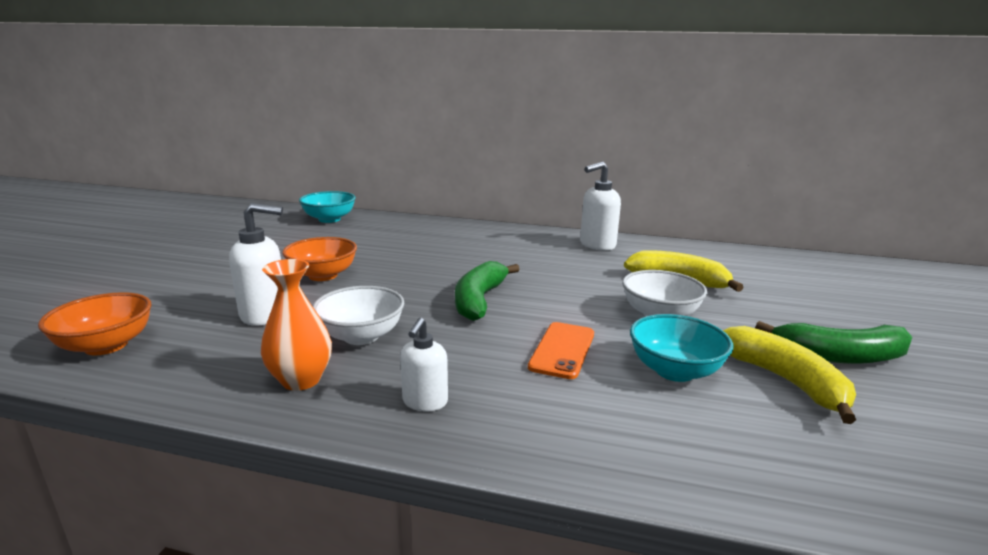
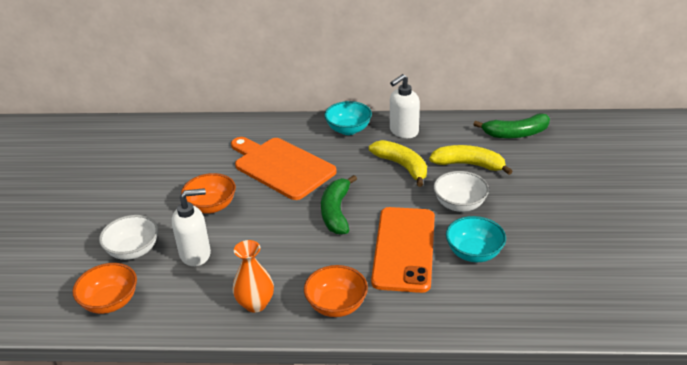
camera: 10 degrees left, 15 degrees up
(329, 219) = (174, 133): turquoise bowl -> turquoise bowl (348, 129)
(361, 336) = (272, 261): white bowl -> white bowl (133, 250)
(425, 402) = (336, 305): white soap dispenser -> orange bowl
(432, 255) = (281, 167): none -> orange cutting board
(562, 350) = (404, 249): orange phone -> orange phone, size x1.85
(785, 380) = (536, 248): yellow banana -> yellow banana (402, 166)
(840, 356) = (569, 222): green banana -> green banana (516, 134)

